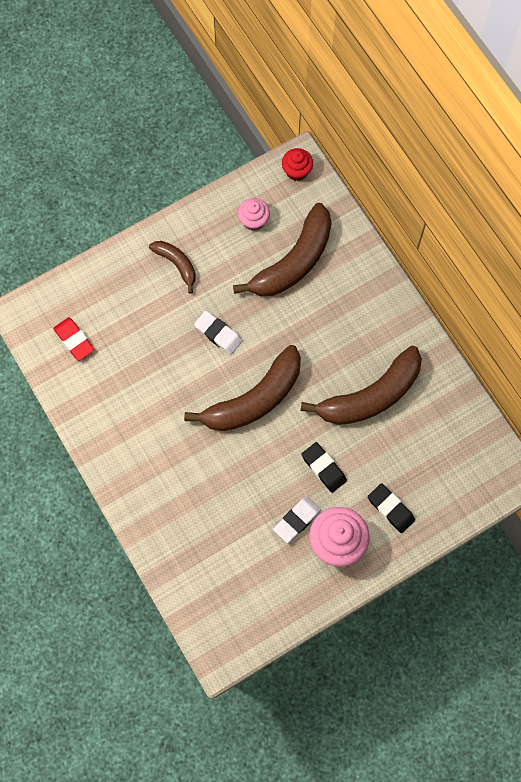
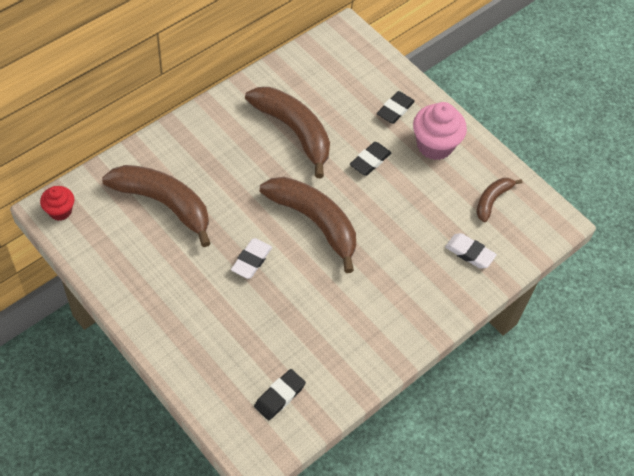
camera: 105 degrees left, 15 degrees down
(74, 340) = (279, 396): red eraser -> black eraser
(176, 264) = (178, 308): brown banana -> brown banana (492, 200)
(253, 221) = (120, 243): pink cupcake -> none
(297, 520) = (423, 177): white eraser -> white eraser (469, 253)

